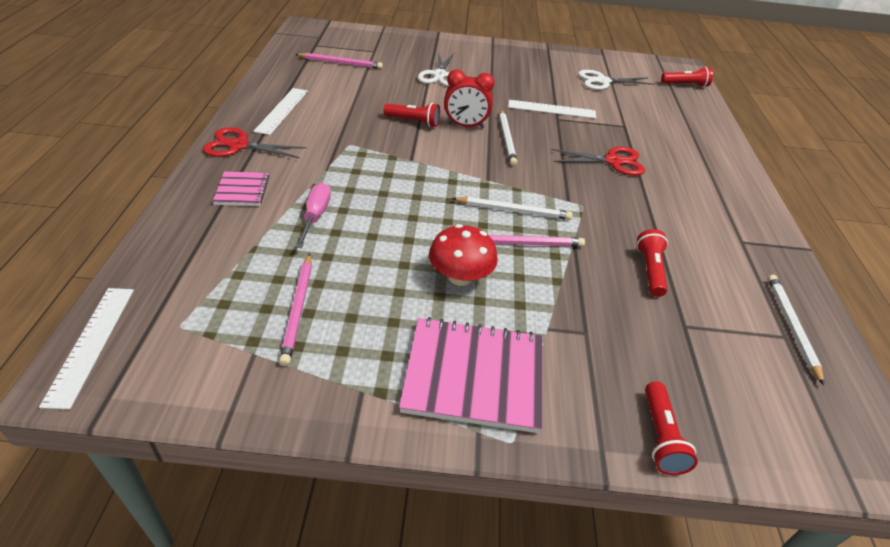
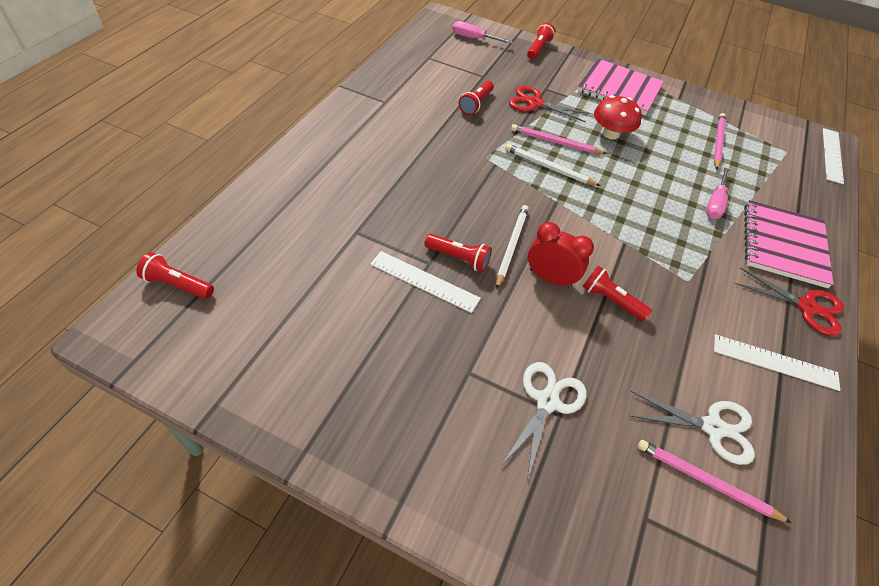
camera: 160 degrees left, 10 degrees up
(242, 190) = (783, 245): pink notebook -> pink notebook, size x1.93
(282, 110) = (775, 362): white ruler -> white ruler turned 75 degrees clockwise
(540, 125) = (459, 258): none -> red flashlight
(602, 81) = (298, 324): white scissors -> white scissors (712, 427)
(613, 161) = (418, 190): red scissors -> red scissors (535, 103)
(779, 417) = (473, 38): none -> pink screwdriver
(791, 327) = (419, 59): white pencil -> none

